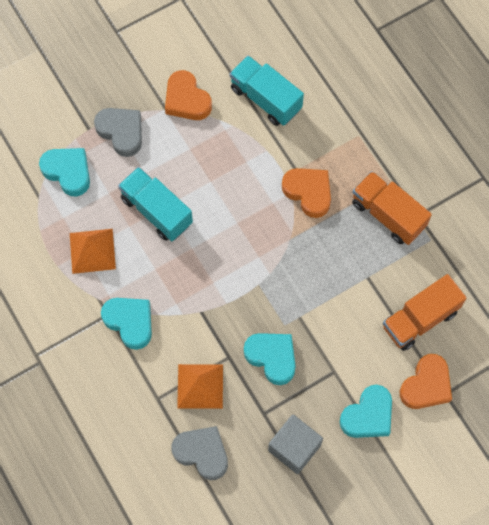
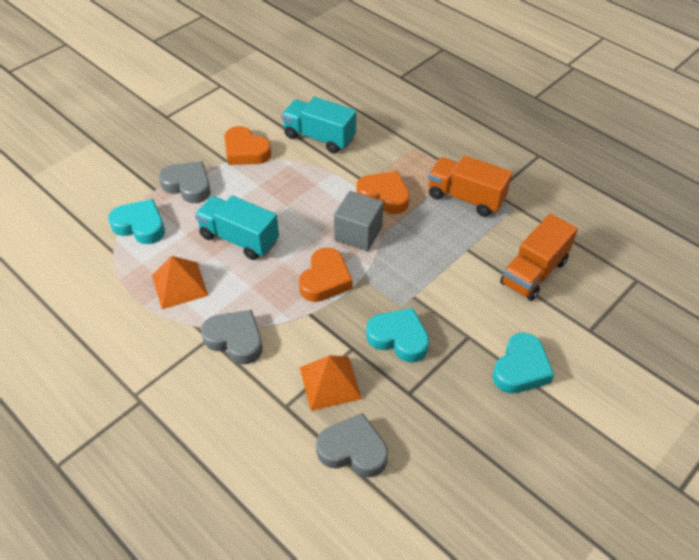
camera: 15 degrees left, 20 degrees down
(130, 322) = (235, 340): turquoise heart -> grey heart
(294, 448) = (455, 419): grey cube -> grey cube (358, 233)
(426, 385) = (567, 327): orange heart -> orange heart (325, 279)

